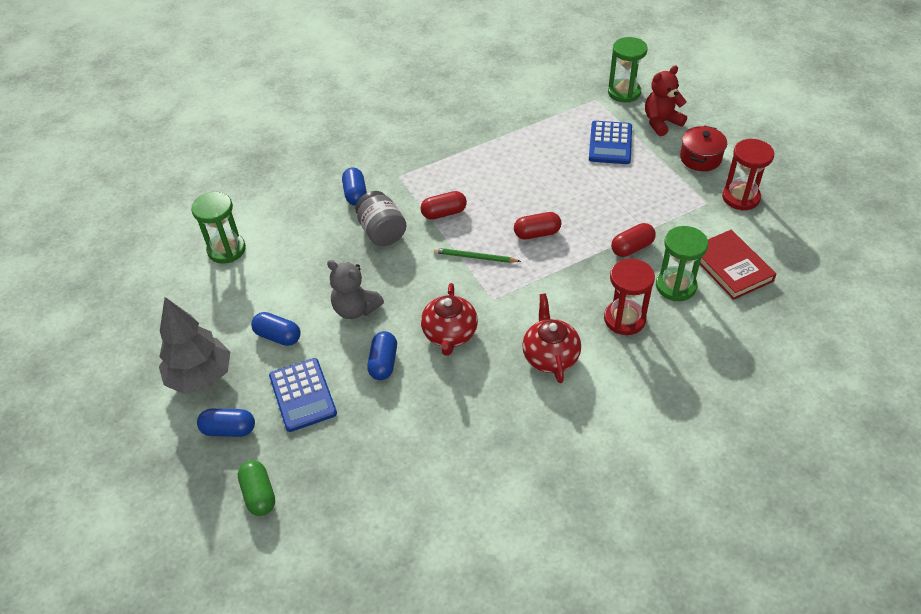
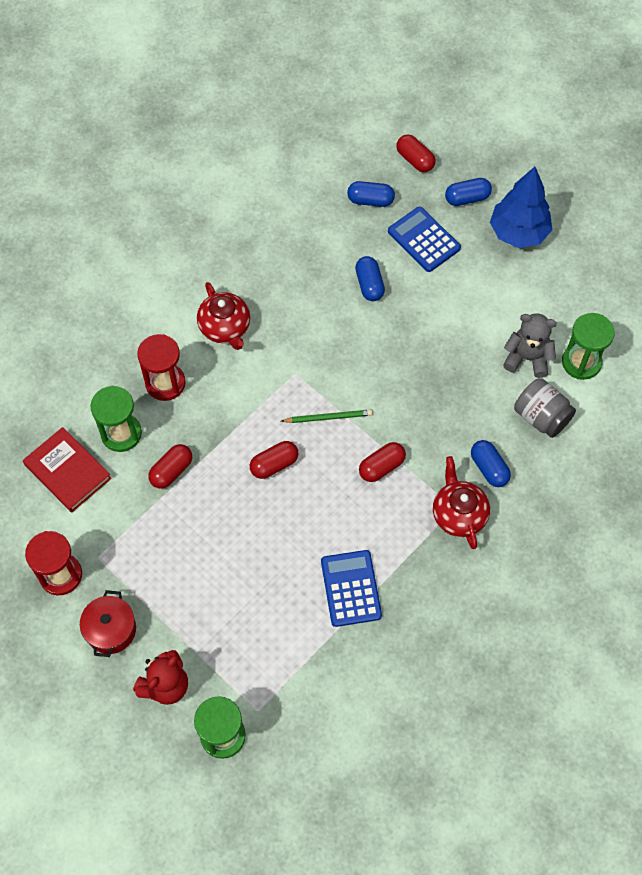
camera: 160 degrees right, 15 degrees up
(201, 377) = (518, 233): grey tree -> blue tree
(259, 494) = (415, 160): green capsule -> red capsule
(278, 336) = (475, 285): blue capsule -> blue capsule (370, 200)
(355, 309) = (419, 330): grey teddy bear -> grey teddy bear (527, 358)
(382, 232) = (436, 424): grey jar -> grey jar (541, 417)
(450, 334) = (322, 326): red teapot -> red teapot (458, 514)
(610, 143) = (223, 628): blue calculator -> blue calculator (351, 588)

